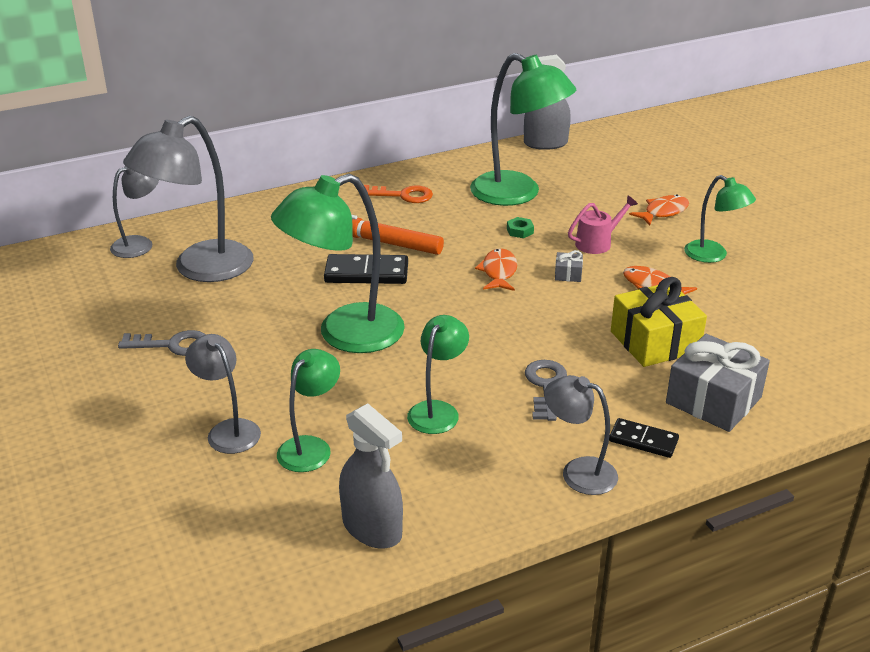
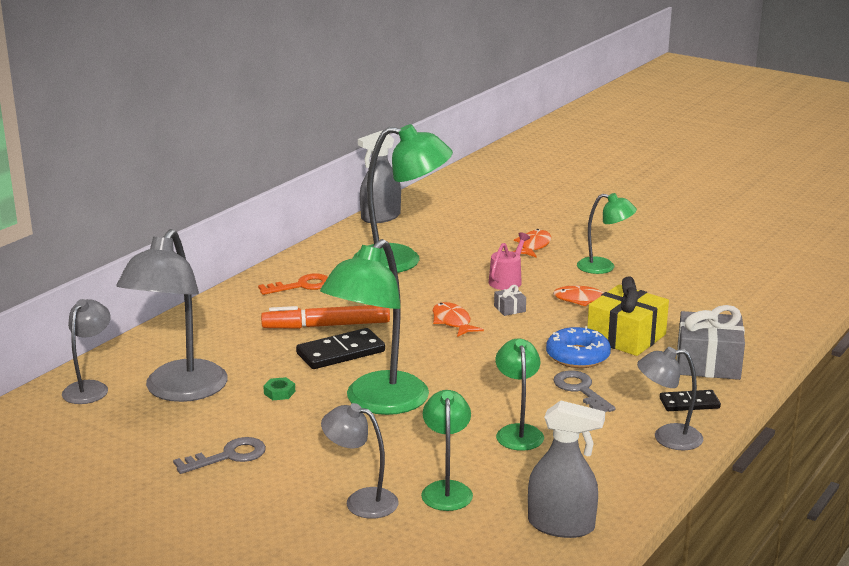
camera: 30 degrees left, 10 degrees down
(520, 231) = (435, 288): green nut -> green nut (279, 392)
(581, 347) = (577, 356): none -> blue donut

